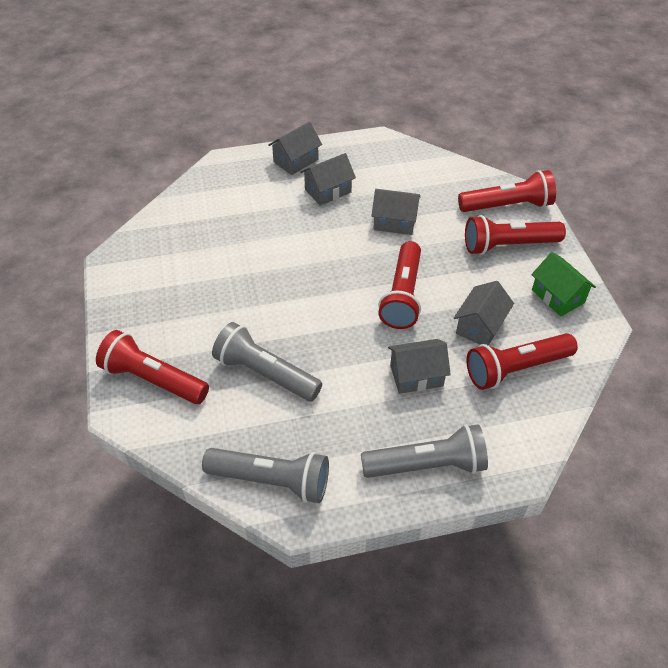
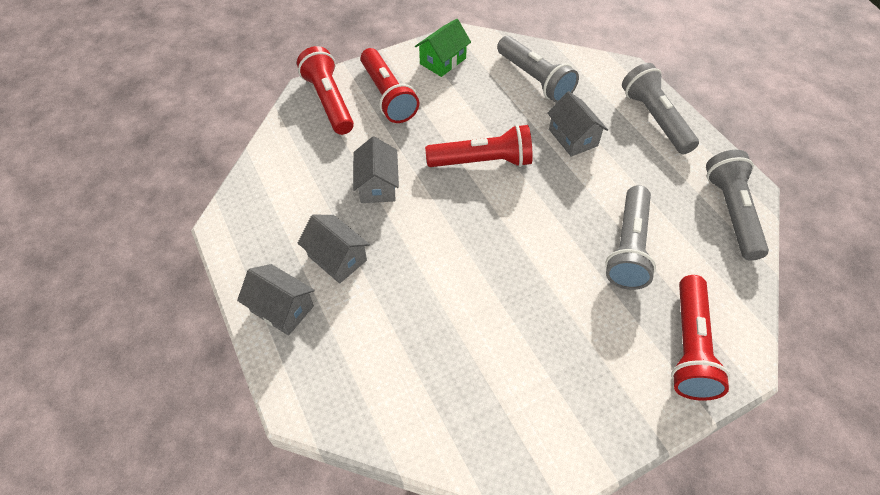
camera: 105 degrees left, 5 degrees up
(480, 326) = (498, 104): grey house -> none
(516, 369) = (535, 79): red flashlight -> grey flashlight

